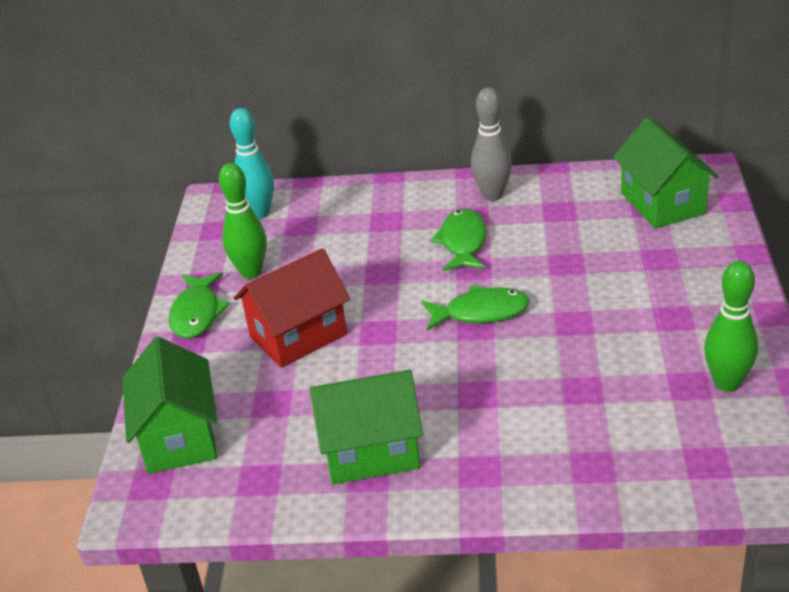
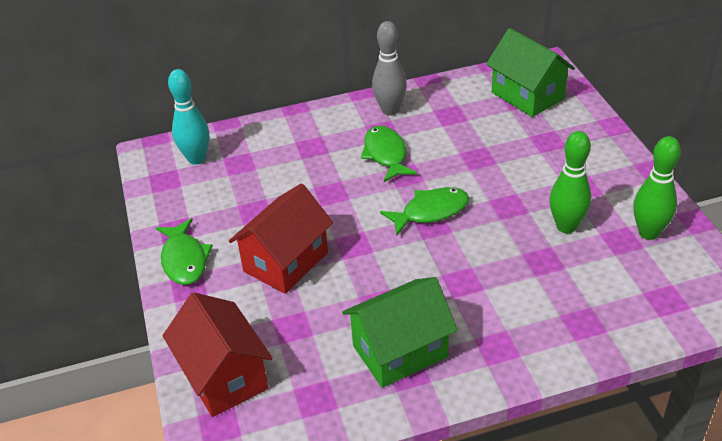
camera: 20 degrees left, 5 degrees up
(179, 437) = (224, 376): green house -> red house
(251, 272) = (215, 213): green bowling pin -> green bowling pin (566, 226)

